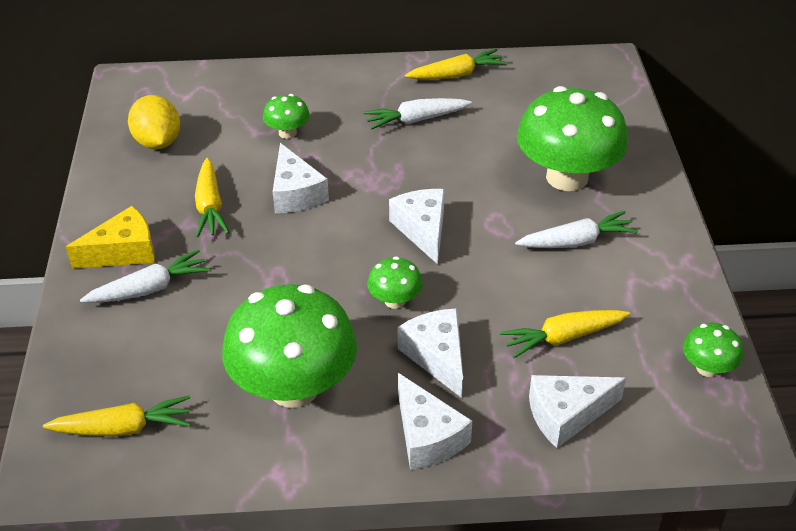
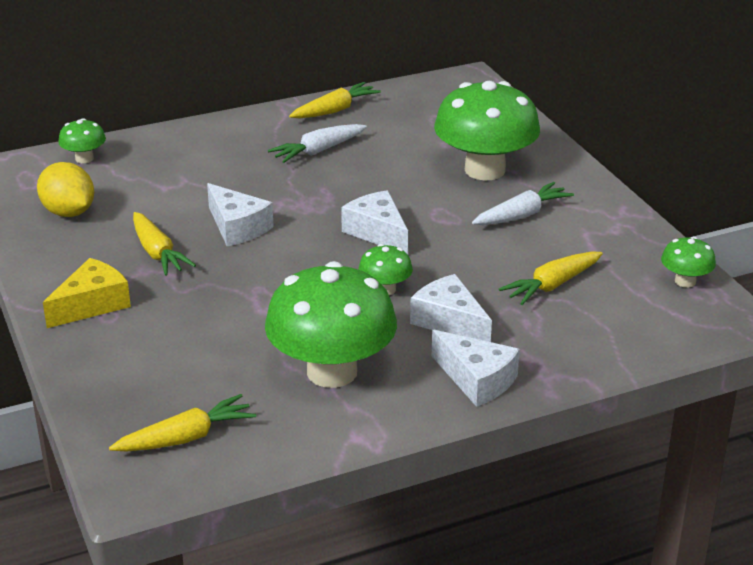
camera: 20 degrees left, 10 degrees down
(149, 289) = (139, 328): white carrot -> none
(287, 133) = (198, 182): green mushroom -> green mushroom (84, 158)
(566, 415) = (588, 338): white cheese -> none

